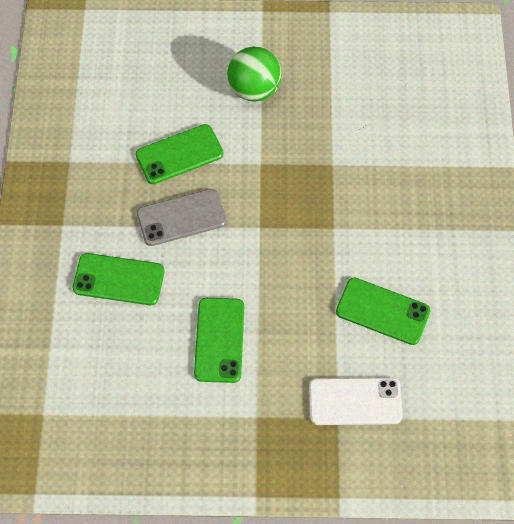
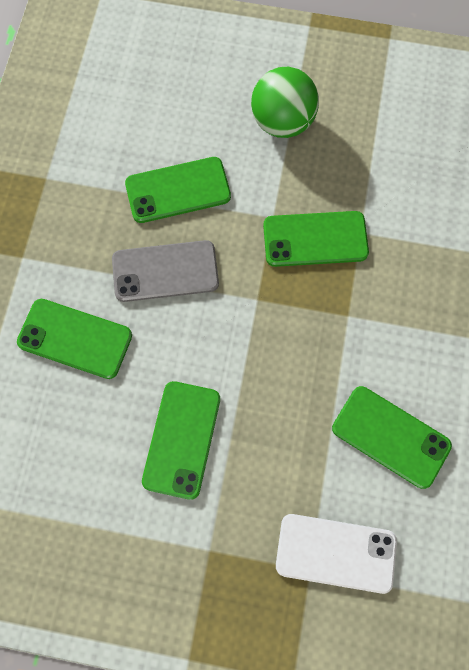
camera: 10 degrees right, 10 degrees up
(297, 175) = (315, 239): none -> green phone

